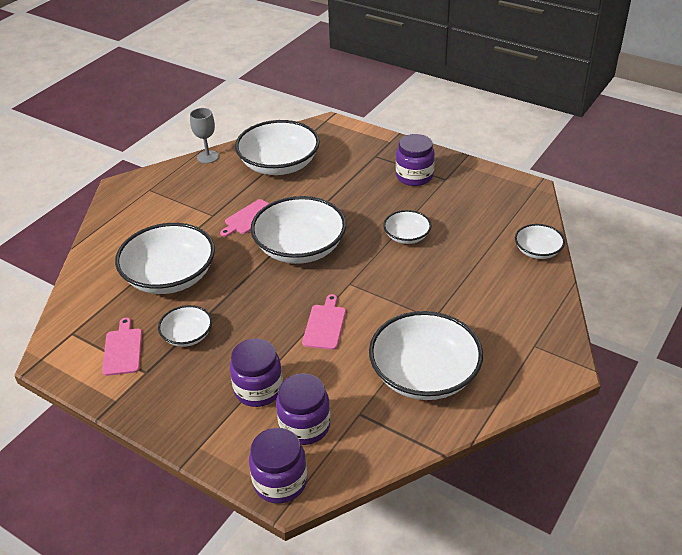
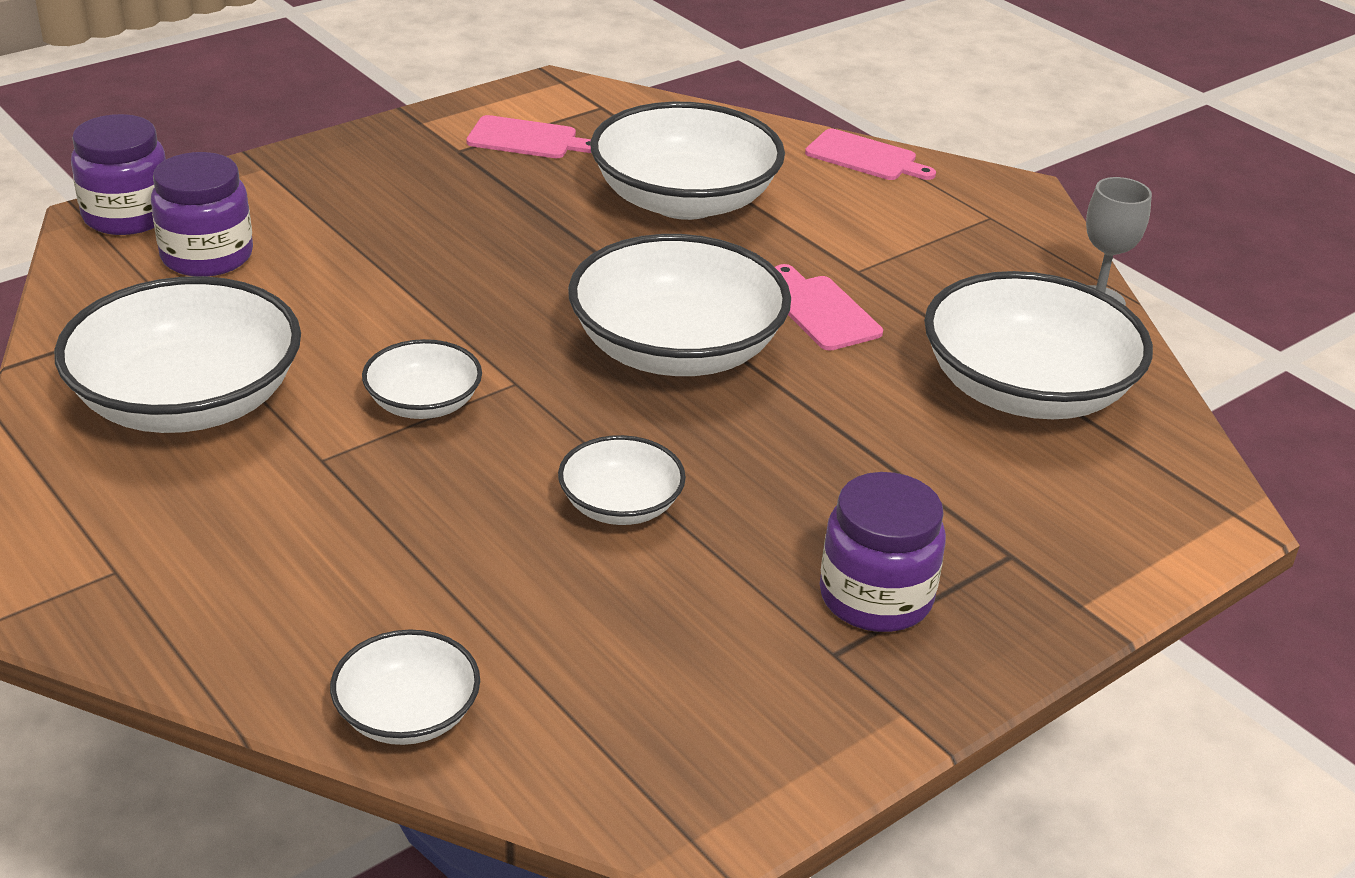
camera: 105 degrees right, 5 degrees down
(187, 335) = (512, 193): white bowl -> white bowl (423, 403)
(258, 389) = (326, 232): purple jar -> none
(325, 325) = (419, 326): pink cutting board -> pink cutting board (865, 157)

